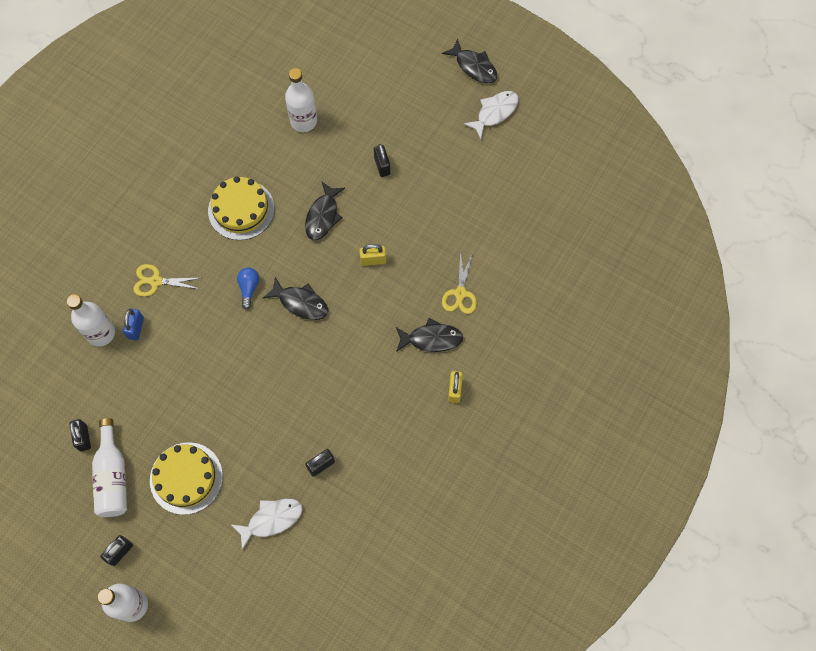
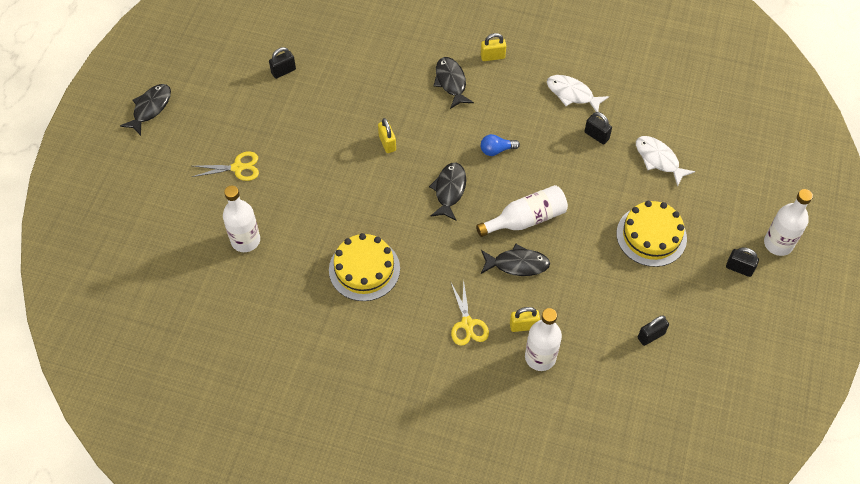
camera: 105 degrees left, 10 degrees down
(113, 477) = (676, 297): white bottle -> white bottle (526, 219)
(136, 328) = (523, 326): blue padlock -> yellow padlock
(249, 288) = (448, 238): blue light bulb -> blue light bulb (496, 150)
(323, 216) = (351, 195): black fish -> black fish (517, 264)
(382, 166) = (283, 159): black padlock -> black padlock (283, 71)
(460, 293) = (400, 70): yellow scissors -> yellow scissors (237, 167)
(494, 113) = (202, 81): white fish -> white fish (572, 94)

